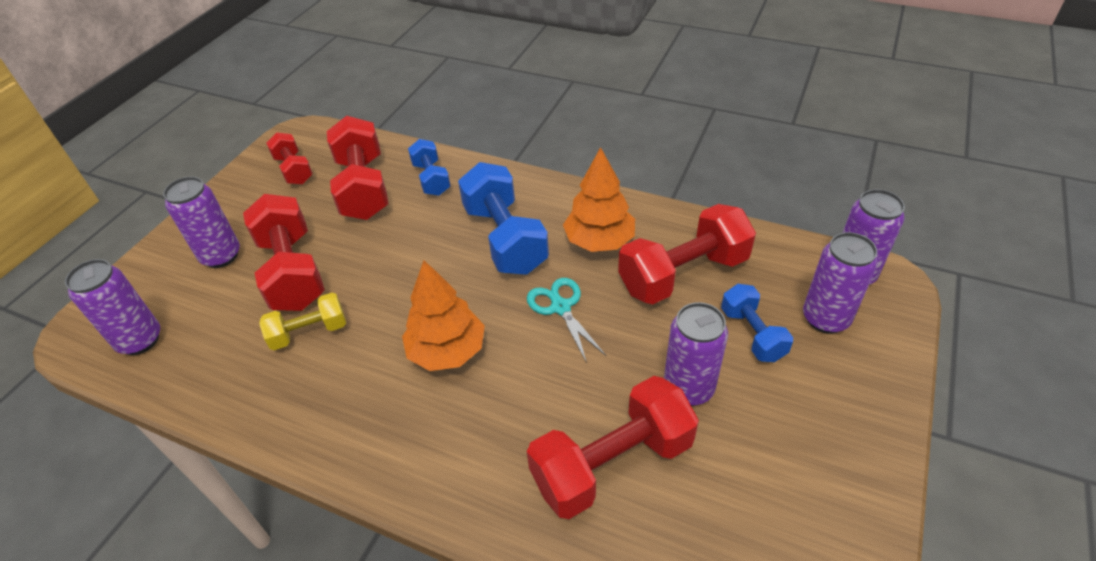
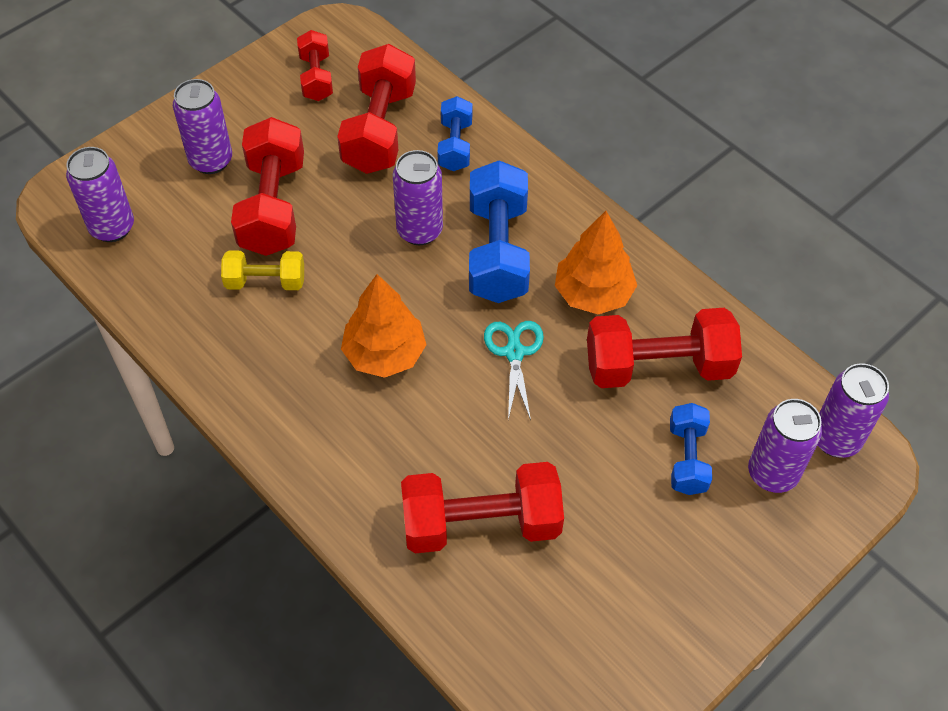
camera: 20 degrees right, 10 degrees up
(688, 388) = (590, 485): purple can -> purple can (419, 230)

